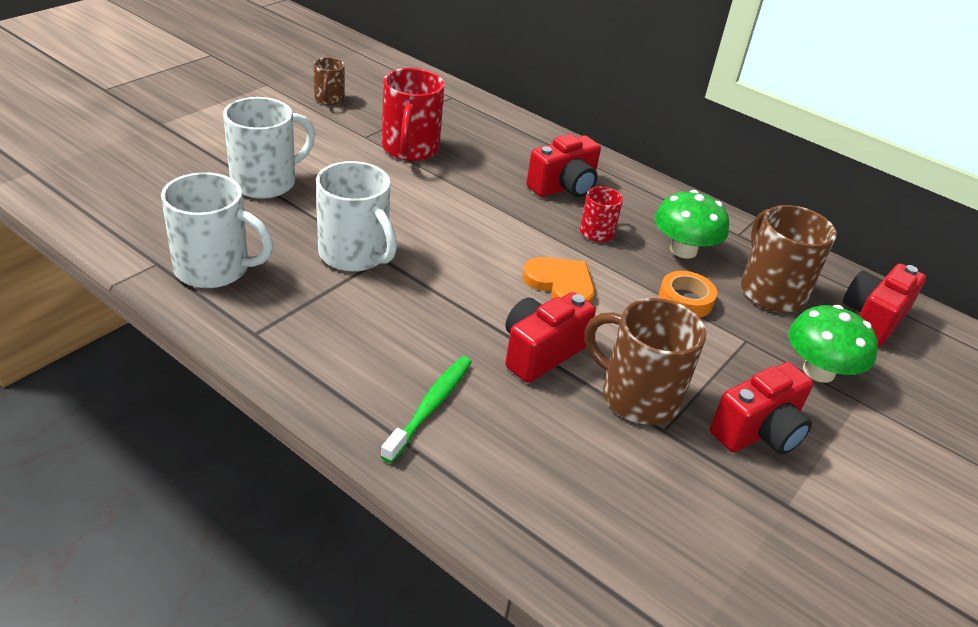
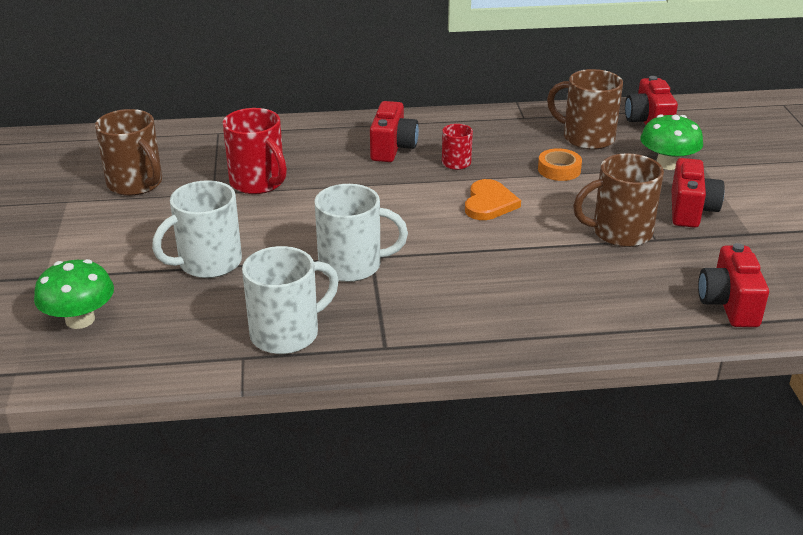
camera: 40 degrees left, 5 degrees down
(266, 182) = (208, 263): white mug -> white mug turned 135 degrees counterclockwise
(329, 99) = (136, 184): brown mug -> brown mug, size x1.81
(430, 407) = (543, 310): green toothbrush -> none
(540, 352) = (543, 245): red camera -> red camera (729, 304)
(561, 284) = (489, 203): orange heart -> orange heart turned 105 degrees clockwise
(683, 250) = (513, 143): green mushroom -> green mushroom (80, 319)

